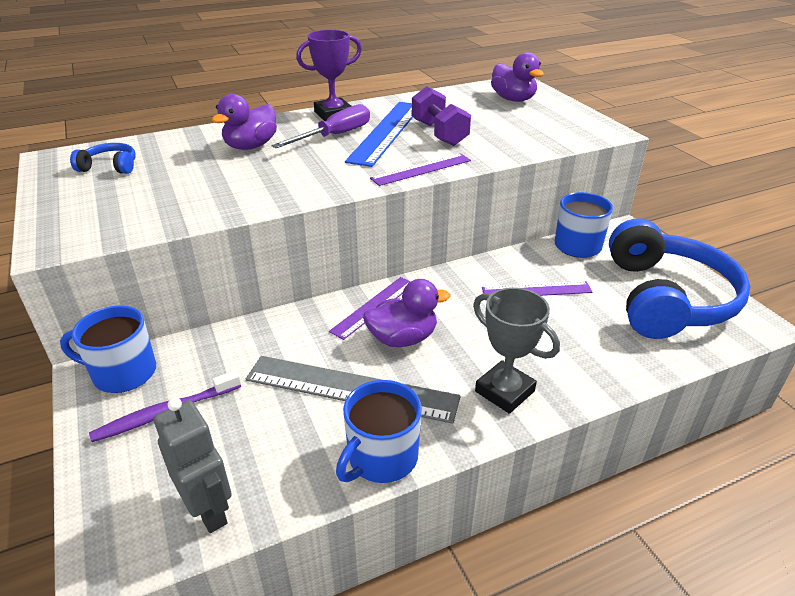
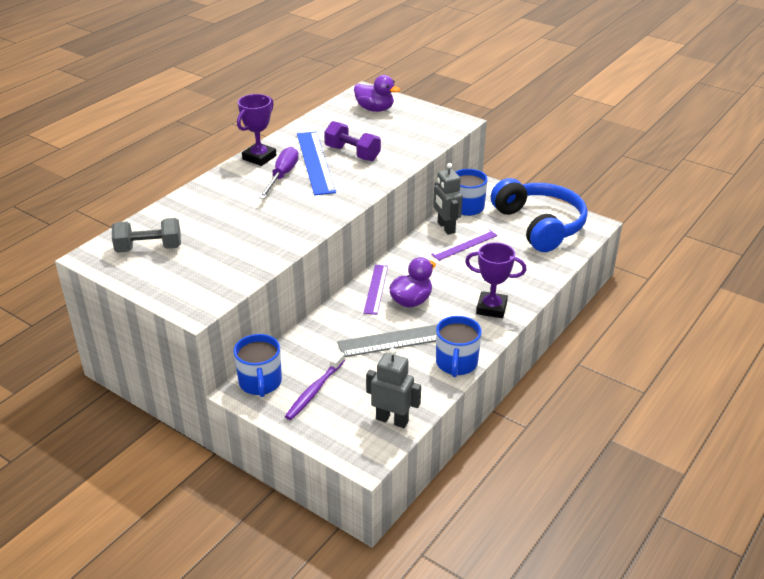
camera: 30 degrees left, 0 degrees up
(110, 167) = (149, 248): blue headphones -> grey dumbbell
(123, 373) = (260, 383): blue mug -> blue mug turned 75 degrees counterclockwise
(251, 146) = (232, 202): purple duck -> none
(421, 169) = (369, 185): purple ruler -> none
(504, 391) = (491, 308): grey trophy -> purple trophy
(529, 261) = (446, 227): none -> grey robot

